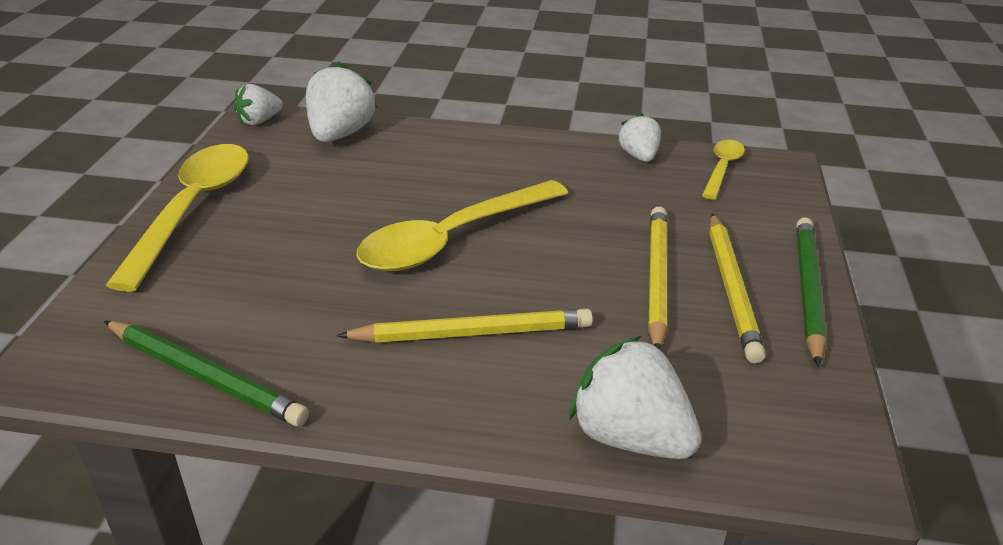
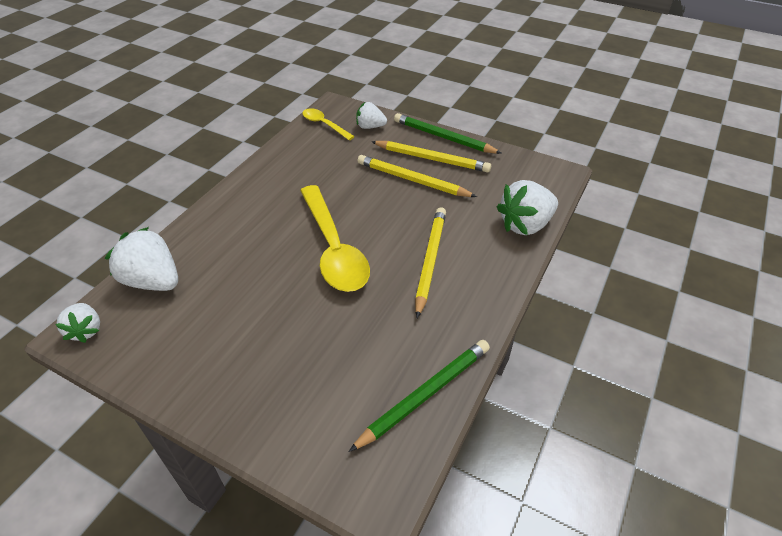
camera: 70 degrees left, 10 degrees up
(193, 209) = (208, 389): yellow spoon -> none
(639, 156) = (290, 149): white strawberry -> white strawberry (370, 127)

